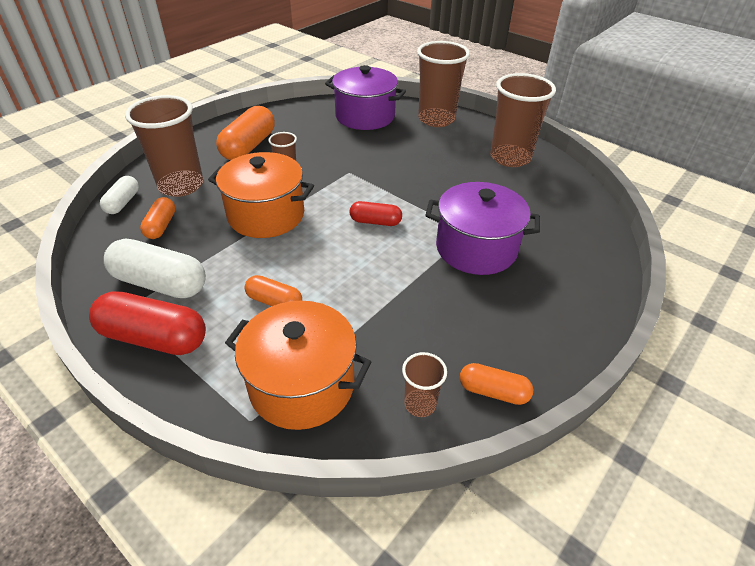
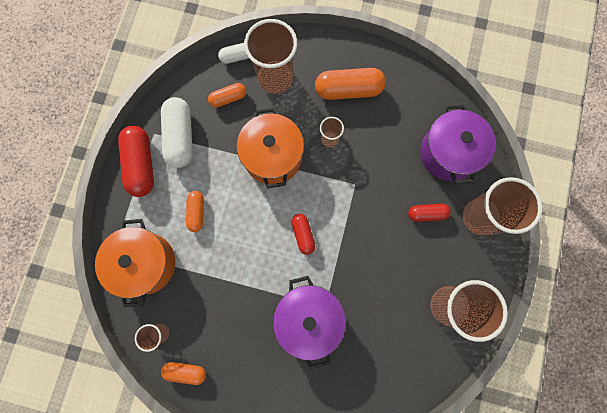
camera: 65 degrees right, 35 degrees up
(412, 143) = (426, 214): none -> red capsule
(493, 391) = (186, 371): orange capsule -> orange capsule turned 75 degrees counterclockwise

